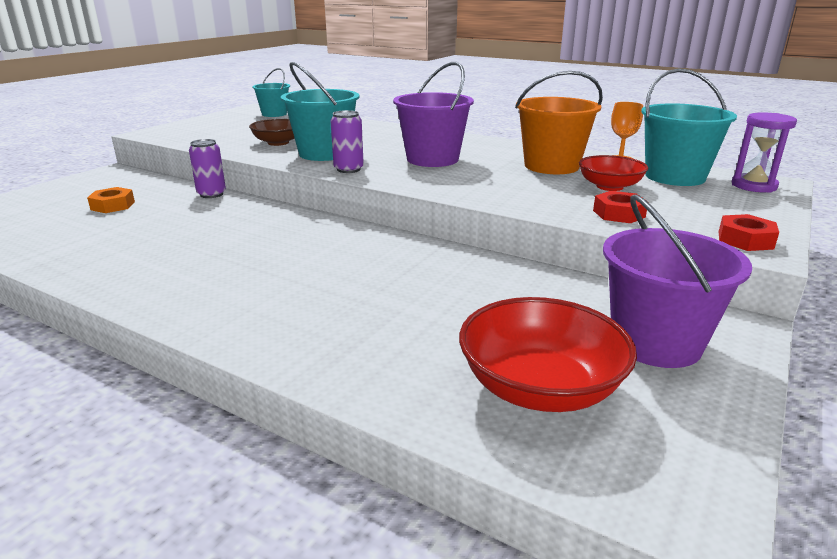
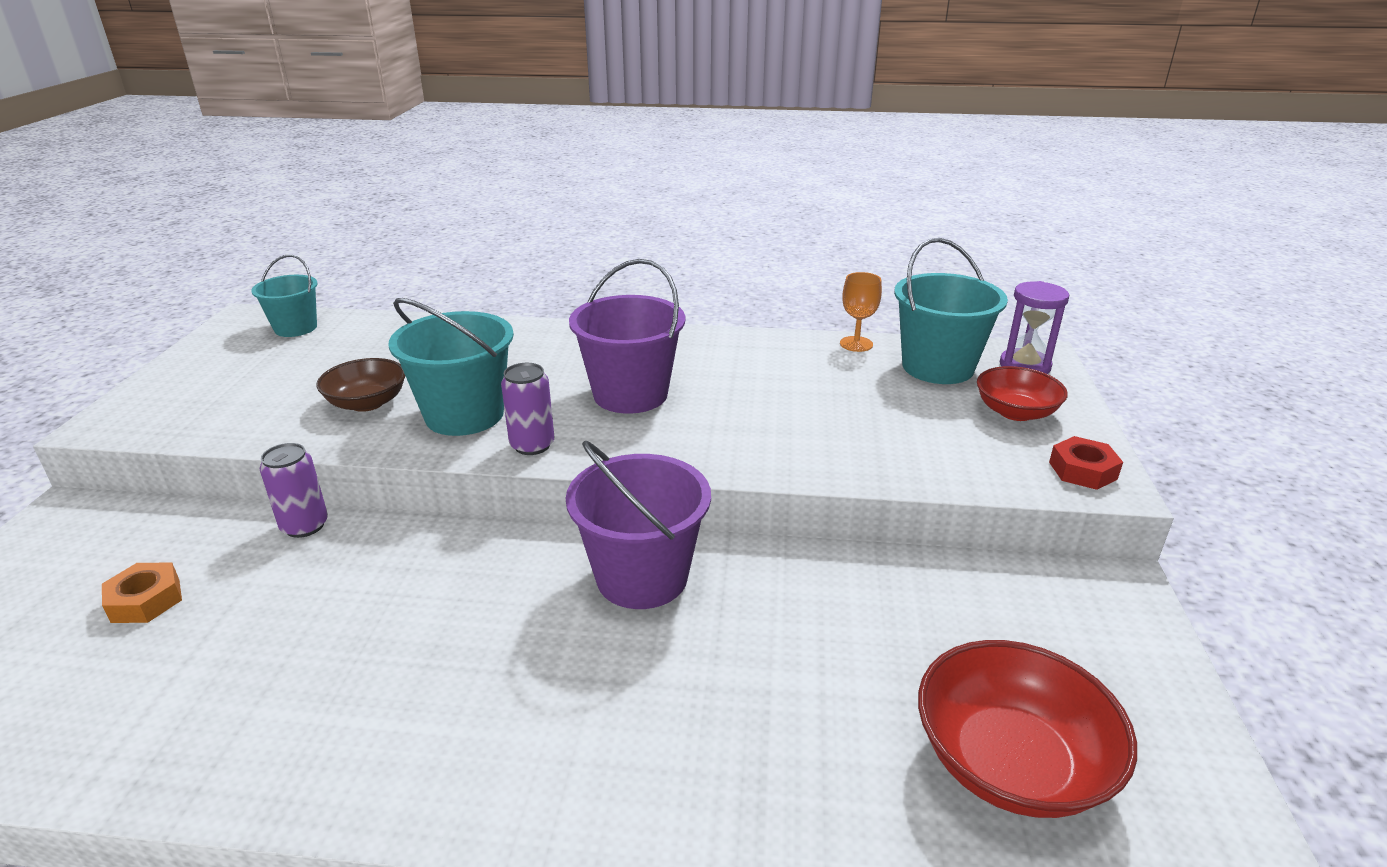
camera: 25 degrees left, 5 degrees up
(551, 166) = (789, 376): orange bucket -> none
(609, 186) = (884, 404): red bowl -> red bowl (1015, 412)
(618, 214) = (931, 456): red nut -> none
(656, 342) = (1067, 642): purple bucket -> purple bucket (642, 577)

